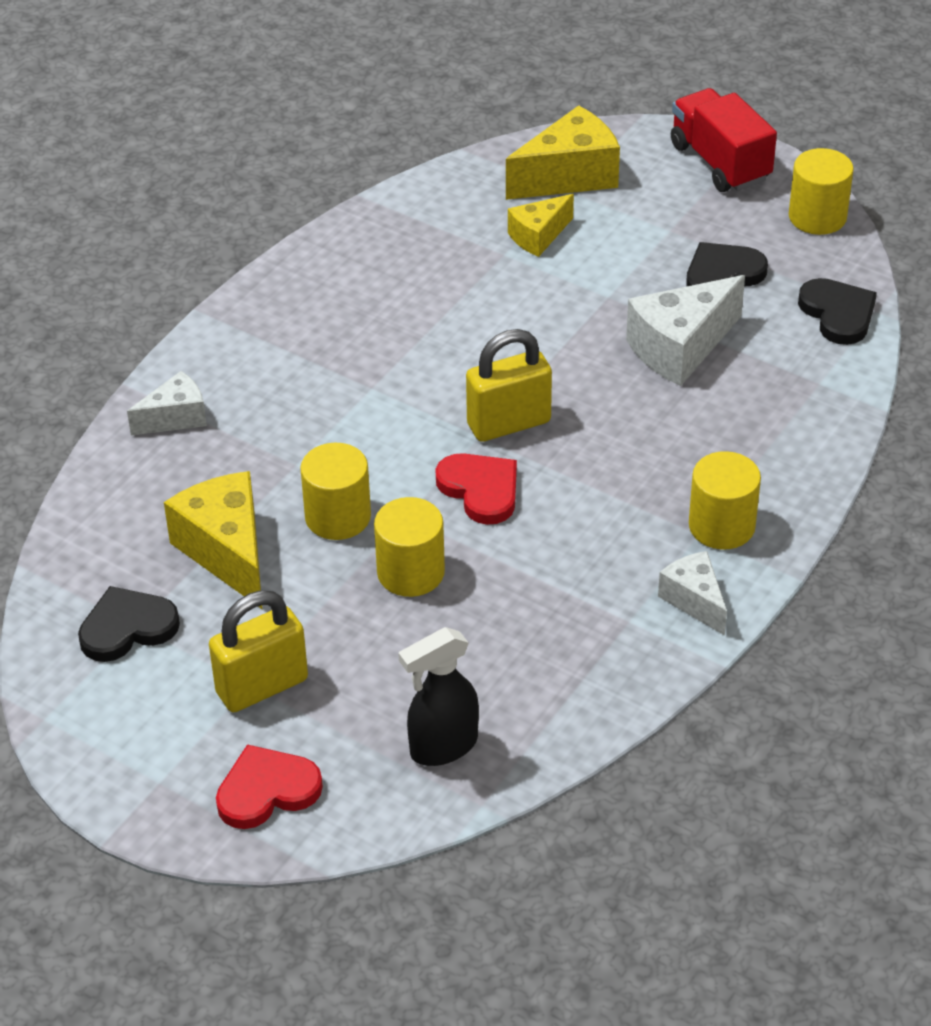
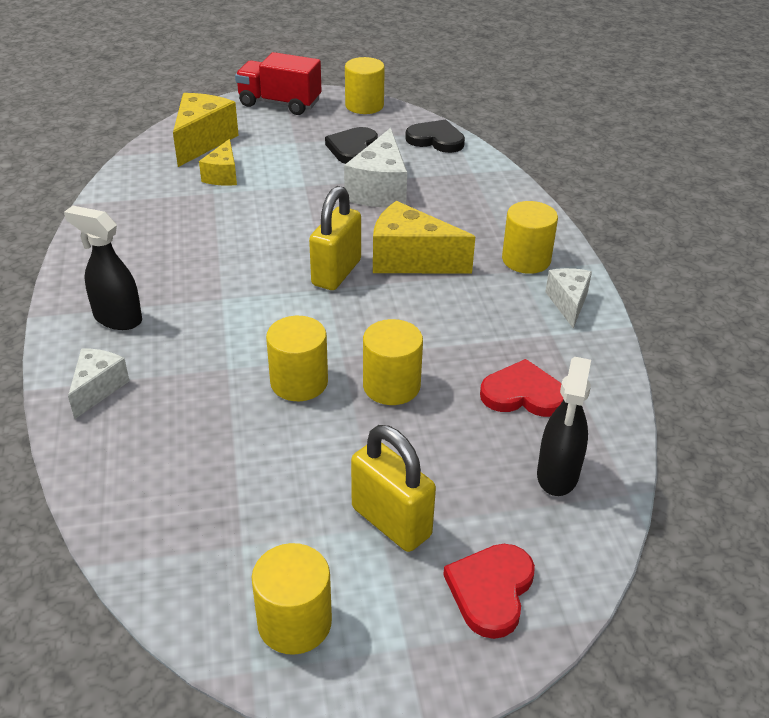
camera: 45 degrees left, 5 degrees down
(107, 708) = (294, 622): none -> yellow cylinder
(127, 628) = (237, 551): black heart -> none
(227, 552) = (249, 450): yellow cheese -> yellow cheese (410, 260)
(261, 355) = (117, 318): none -> black spray bottle
(262, 686) = (391, 522): yellow padlock -> yellow padlock turned 60 degrees counterclockwise
(480, 490) = (369, 316): red heart -> red heart (523, 394)
(694, 600) = (568, 303): white cheese -> white cheese turned 75 degrees clockwise

